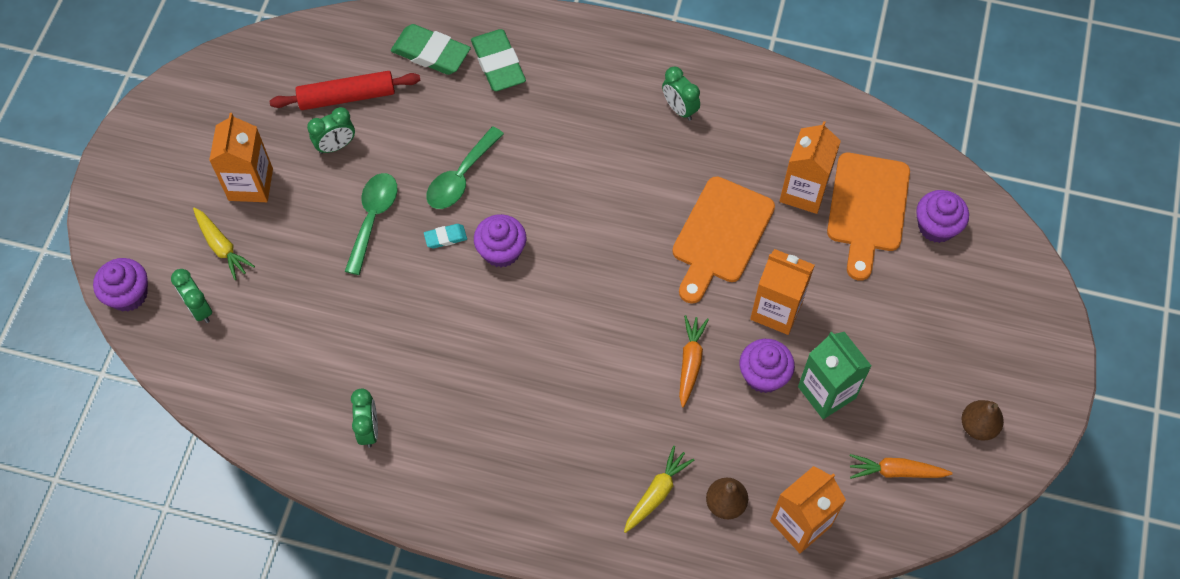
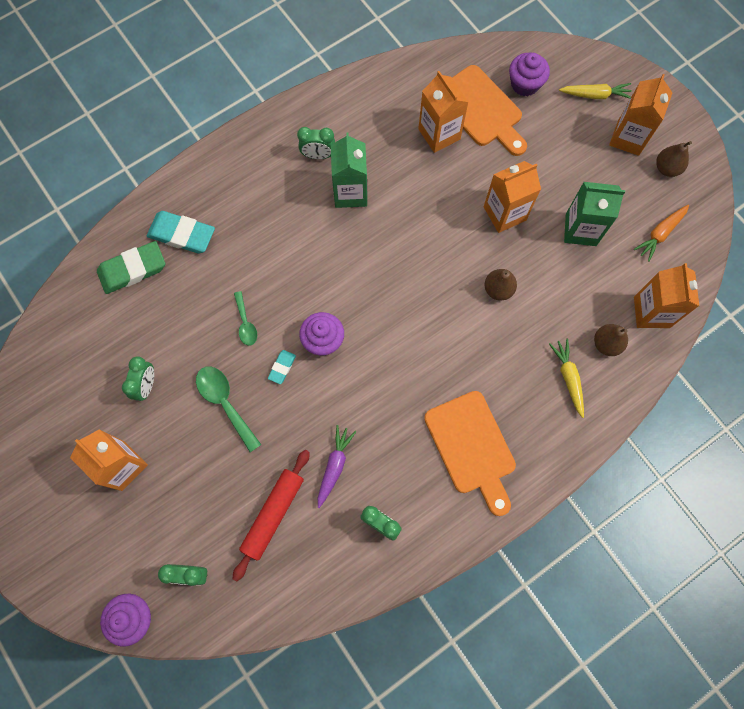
camera: 50 degrees left, 10 degrees up
(221, 246) = (154, 522): yellow carrot -> yellow carrot (595, 95)
(347, 97) = (114, 349): red rolling pin -> red rolling pin (273, 514)
(390, 350) = (334, 466): none -> purple carrot
(461, 177) = (245, 323): green spoon -> green spoon, size x0.62
(498, 64) = (182, 234): green eraser -> turquoise eraser
(668, 163) = (350, 192): none -> green carton
(690, 362) = (498, 289): orange carrot -> brown pear
(720, 235) = (427, 203): orange cutting board -> orange cutting board (472, 447)
(763, 375) = (541, 255): purple cupcake -> none
(975, 364) = (628, 138): none -> orange carton

